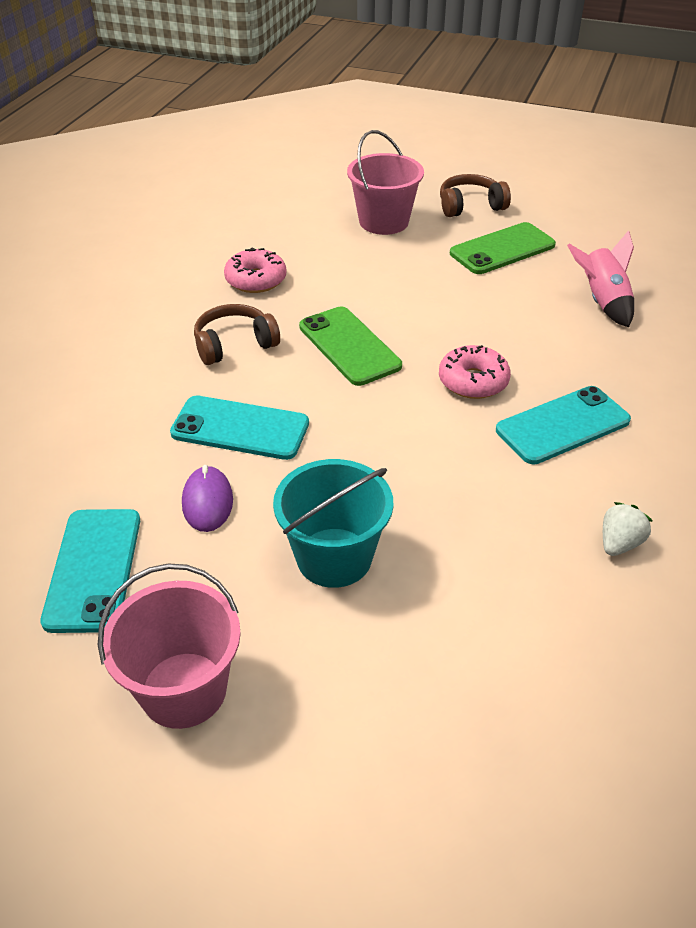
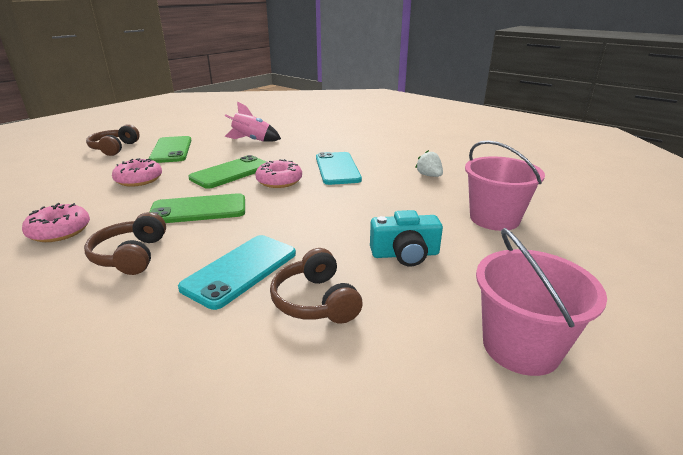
camera: 70 degrees left, 15 degrees down
(94, 569) = (363, 389): turquoise phone -> none
(207, 502) = (315, 301): purple mouse -> brown headphones
(334, 557) = (405, 254): turquoise bucket -> turquoise camera
(384, 221) = (80, 173): pink bucket -> pink bucket (494, 218)
(396, 268) = (139, 179): none -> pink donut
(468, 328) = (231, 172): none -> green phone

